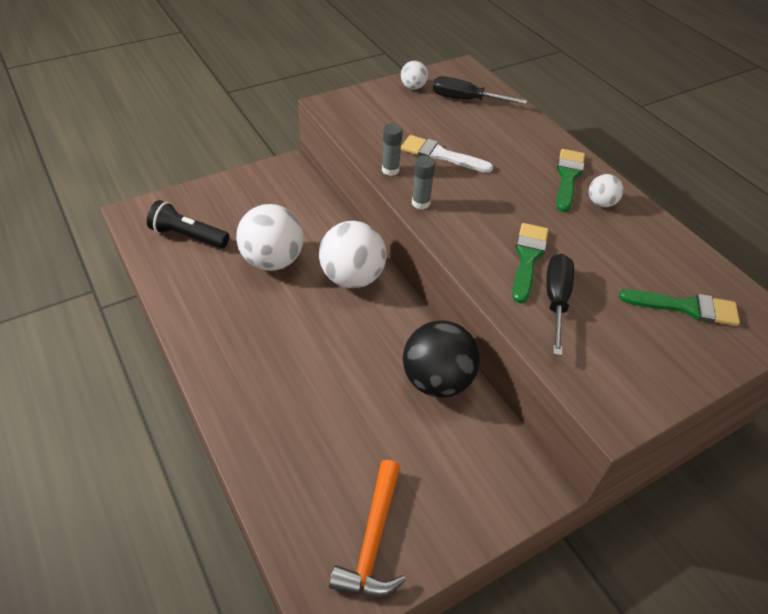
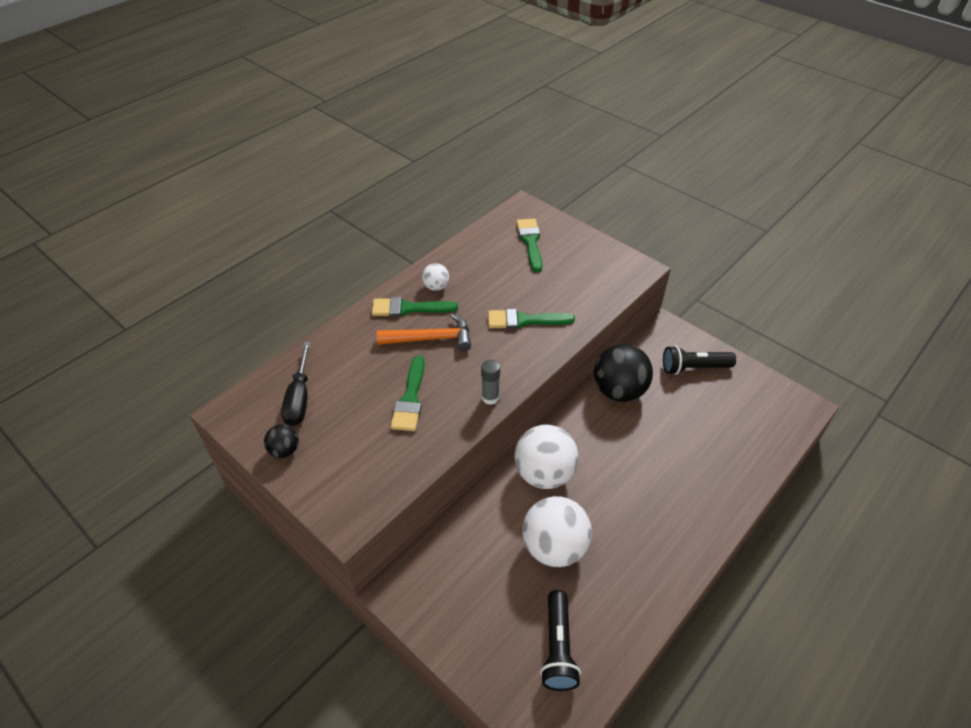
camera: 105 degrees left, 0 degrees up
(373, 540) = (754, 396): orange hammer -> orange hammer (431, 338)
(390, 170) = (451, 432): grey glue stick -> none
(413, 87) = (284, 450): white ball -> black ball
(440, 155) = (410, 398): white brush -> green brush
(450, 486) = (694, 368): none -> black flashlight
(556, 300) = (560, 301): black screwdriver -> none

